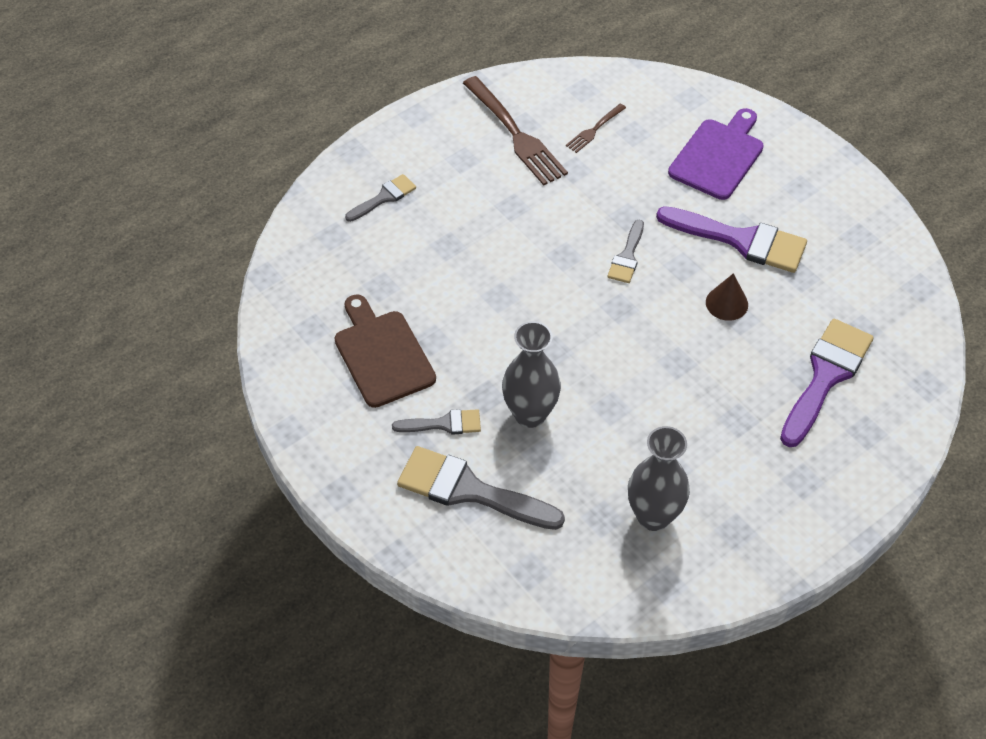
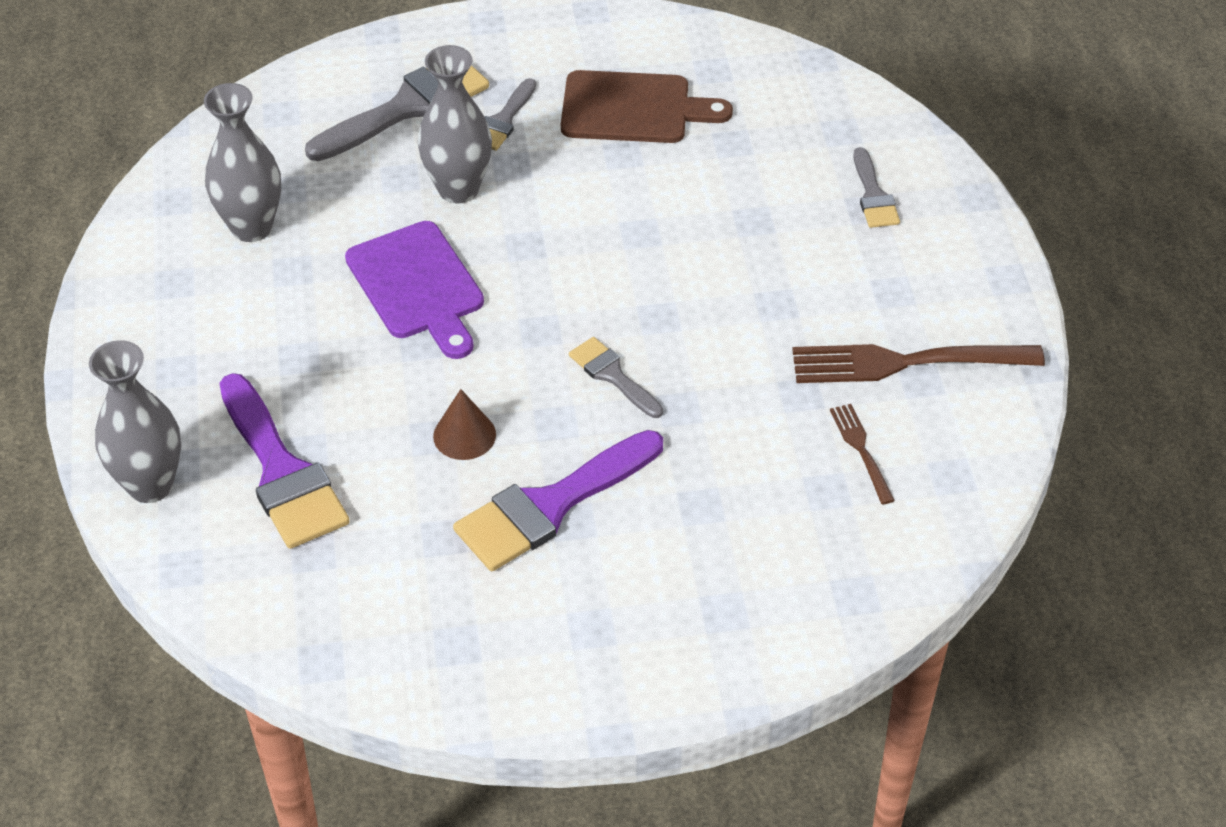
camera: 120 degrees right, 5 degrees down
(718, 156) = (717, 564): purple cutting board -> purple cutting board (418, 286)
(891, 437) = (150, 485): none -> grey vase

